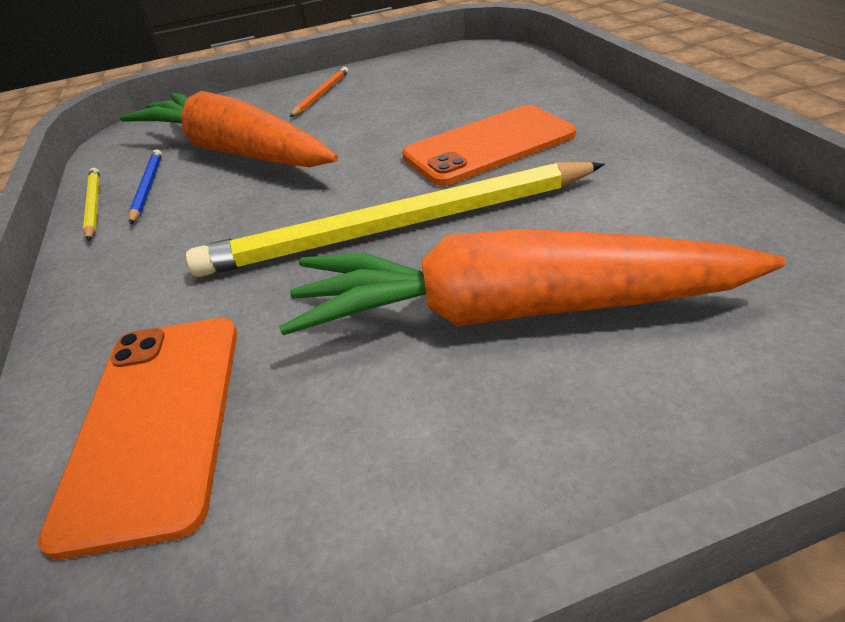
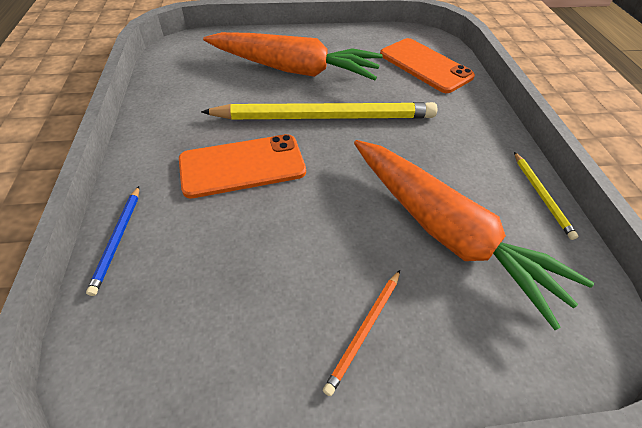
camera: 175 degrees left, 10 degrees up
(147, 187) = (507, 204): blue pencil -> blue pencil (118, 239)
(156, 421) = (425, 65): orange phone -> orange phone turned 45 degrees counterclockwise

